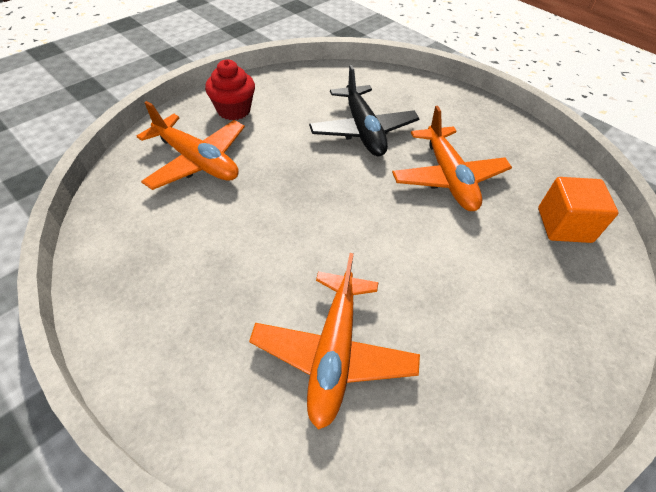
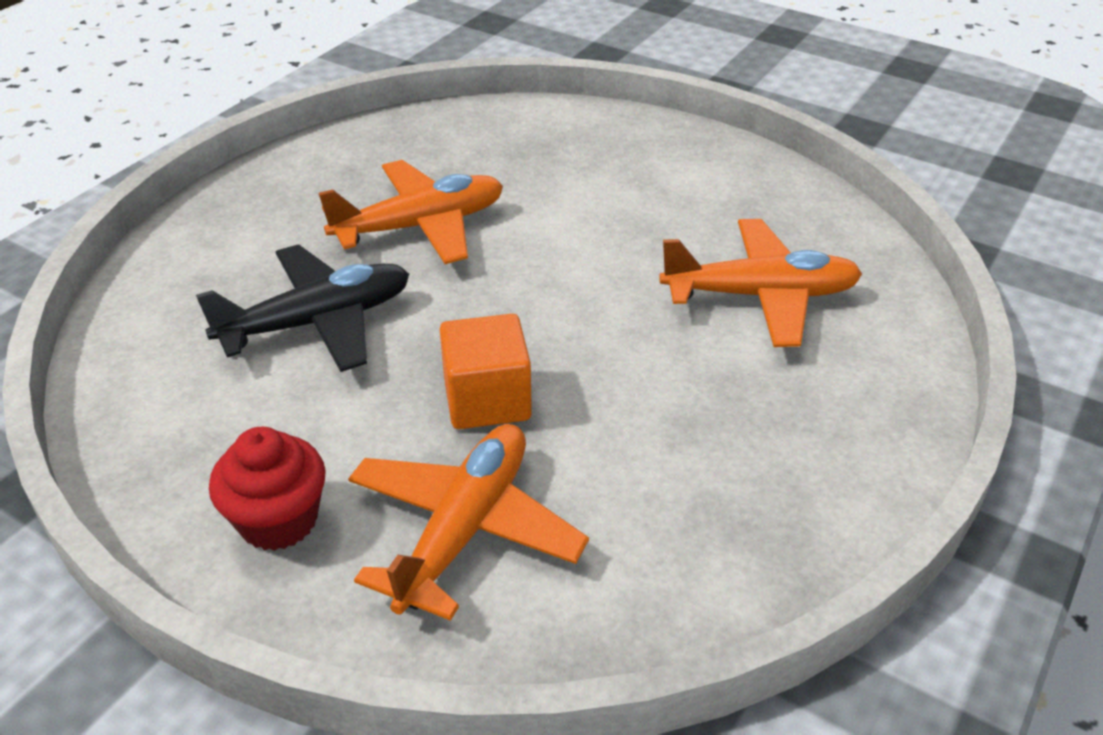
camera: 100 degrees left, 10 degrees down
(564, 225) = (484, 139): orange cube -> orange cube (487, 400)

